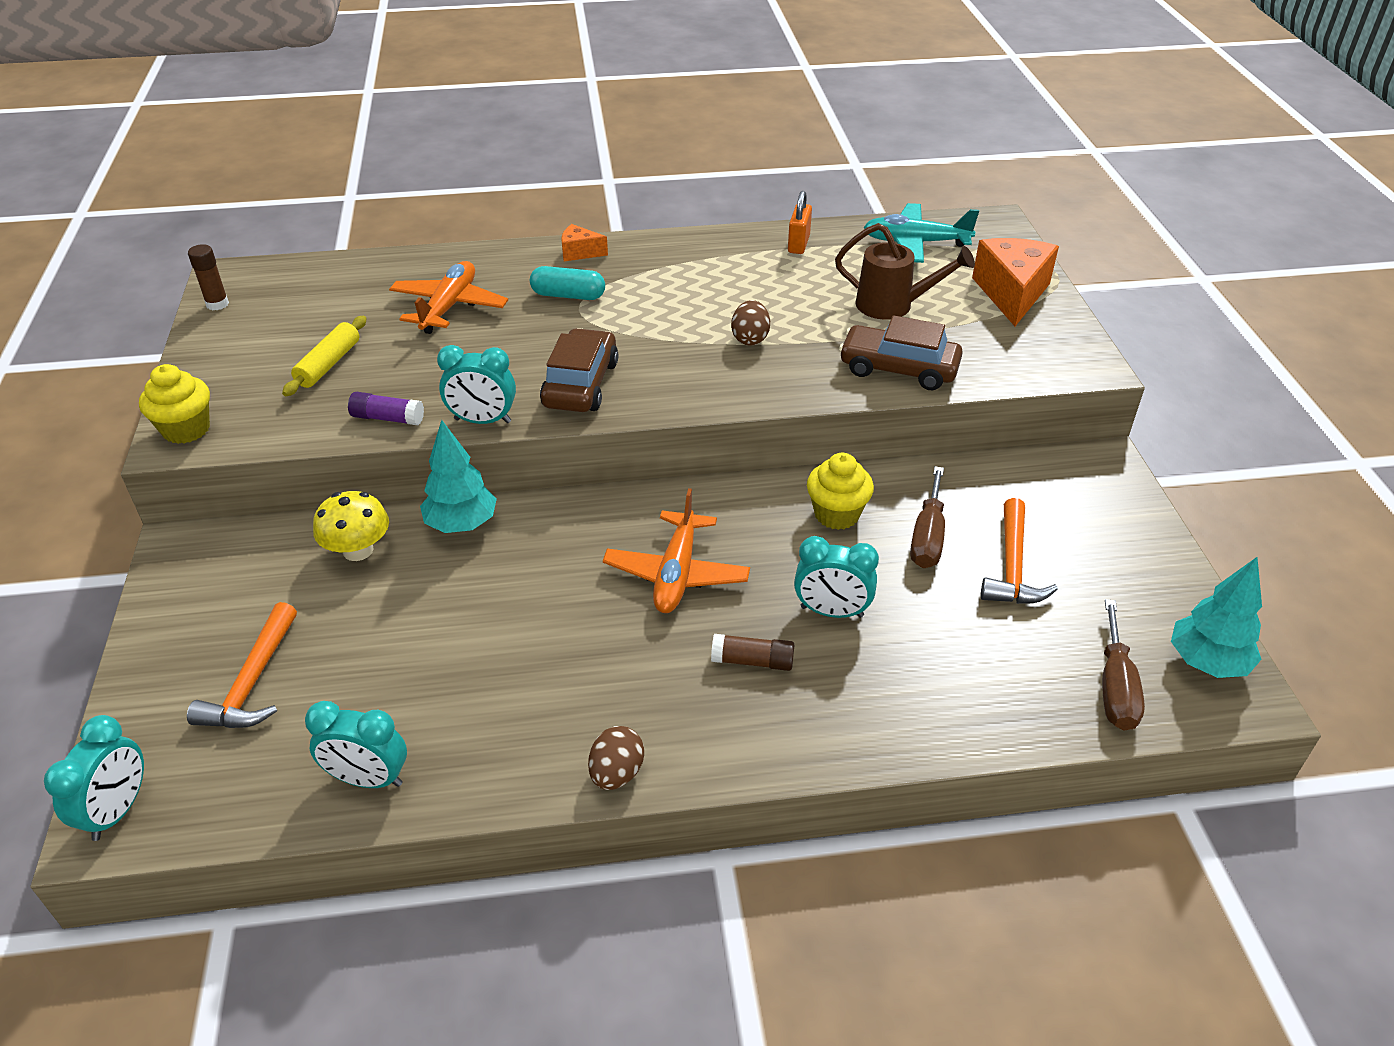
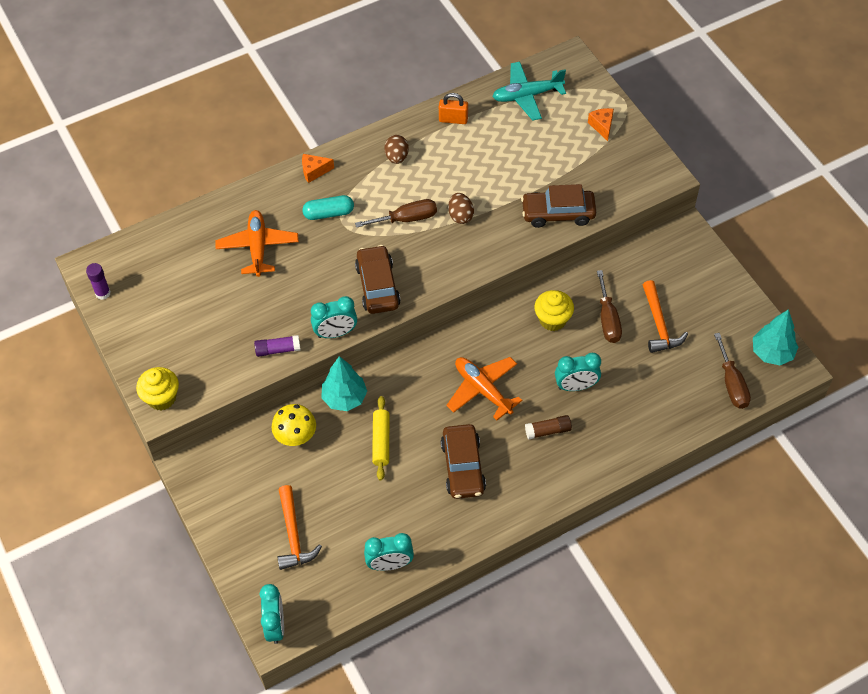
camera: 20 degrees left, 15 degrees up
(217, 304) = (103, 293): brown glue stick -> purple glue stick
(328, 364) = (213, 320): yellow rolling pin -> yellow rolling pin (381, 441)
(582, 670) = (463, 467): none -> brown car
(616, 773) = (510, 517): brown egg -> brown egg (396, 157)
(670, 324) = (406, 219): none -> brown screwdriver
(676, 573) = (483, 390): orange plane -> orange plane turned 150 degrees clockwise
(798, 244) = (453, 119): orange padlock -> orange padlock turned 75 degrees counterclockwise
(892, 306) = (534, 160): brown watering can -> none
(1012, 293) = (602, 126): orange cheese -> orange cheese, size x0.51

